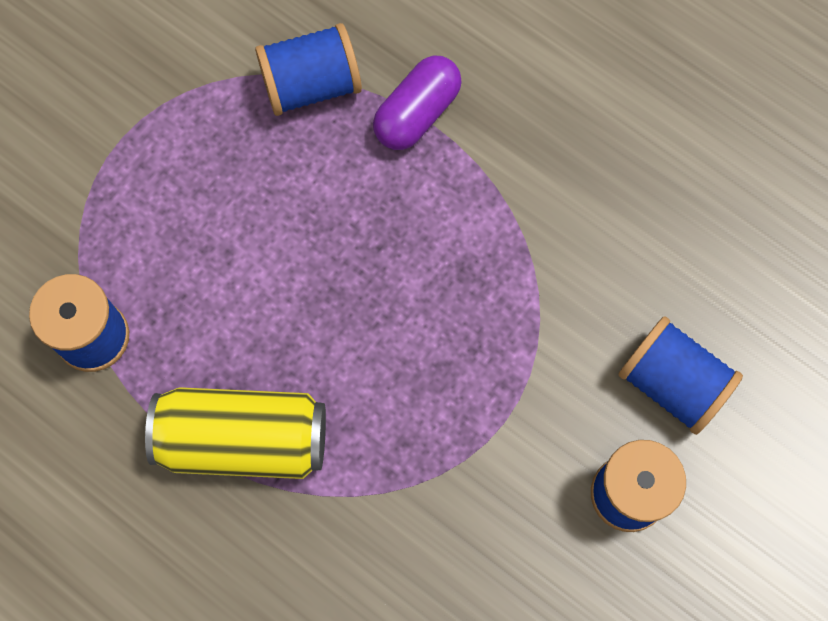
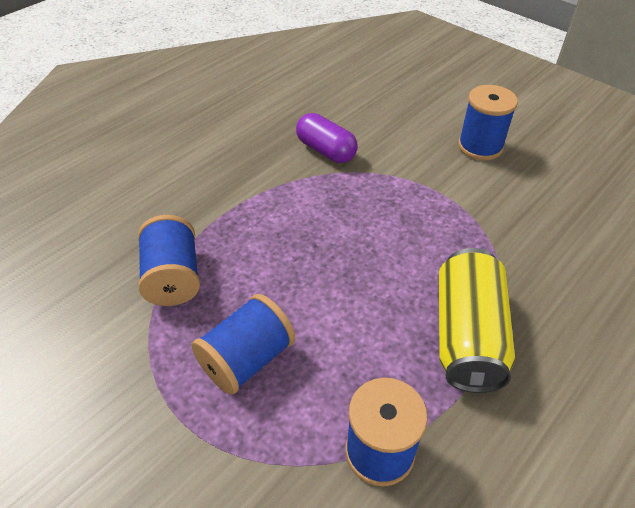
camera: 85 degrees left, 25 degrees down
(417, 113) = (215, 219): purple capsule -> purple capsule (326, 150)
(672, 383) = (413, 125): blue spool -> blue spool (247, 359)

